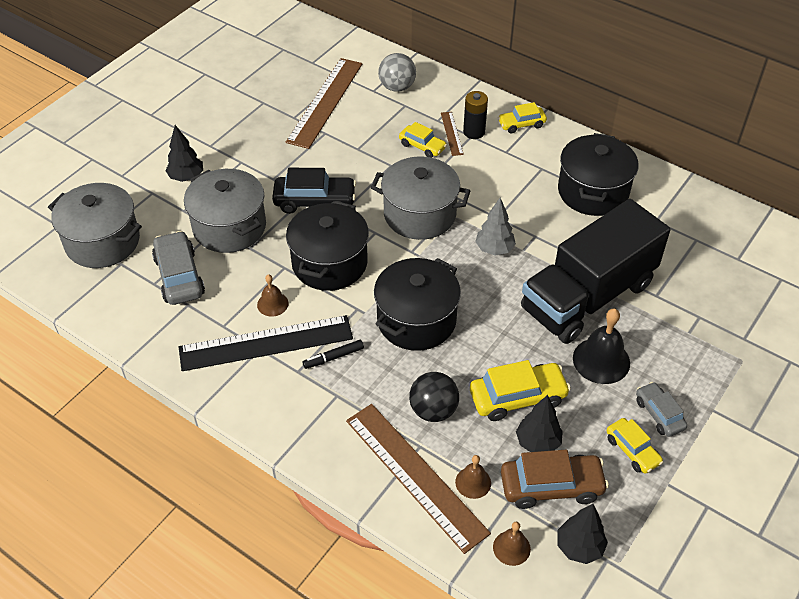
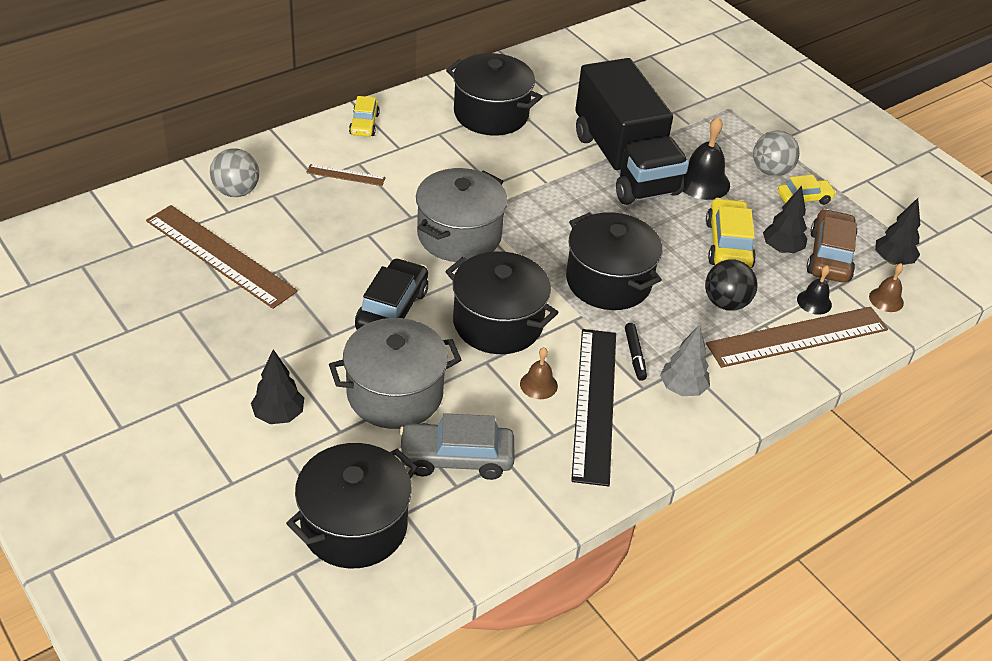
camera: 75 degrees left, 5 degrees down
(102, 242) = (354, 526): grey pot -> black pot
(422, 146) = (353, 202): yellow car -> none
(473, 482) = (814, 302): brown bell -> black bell
(474, 132) = (354, 159): black battery -> none
(494, 249) = (536, 200): grey tree -> grey tree (682, 389)
(659, 414) = (771, 171): grey car -> grey ball

